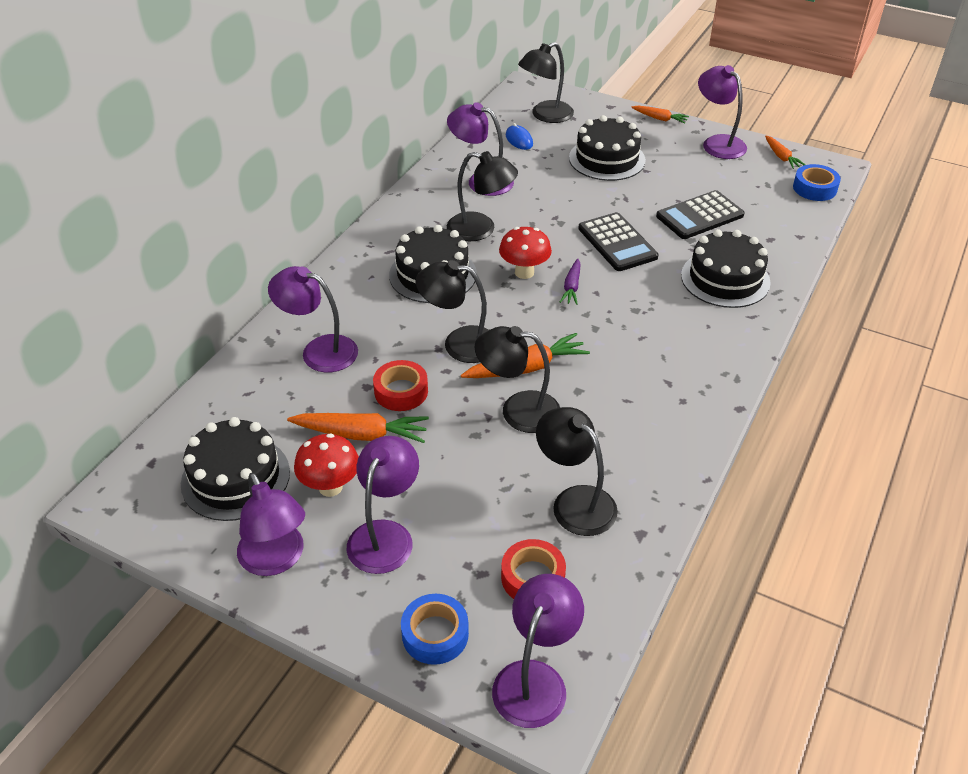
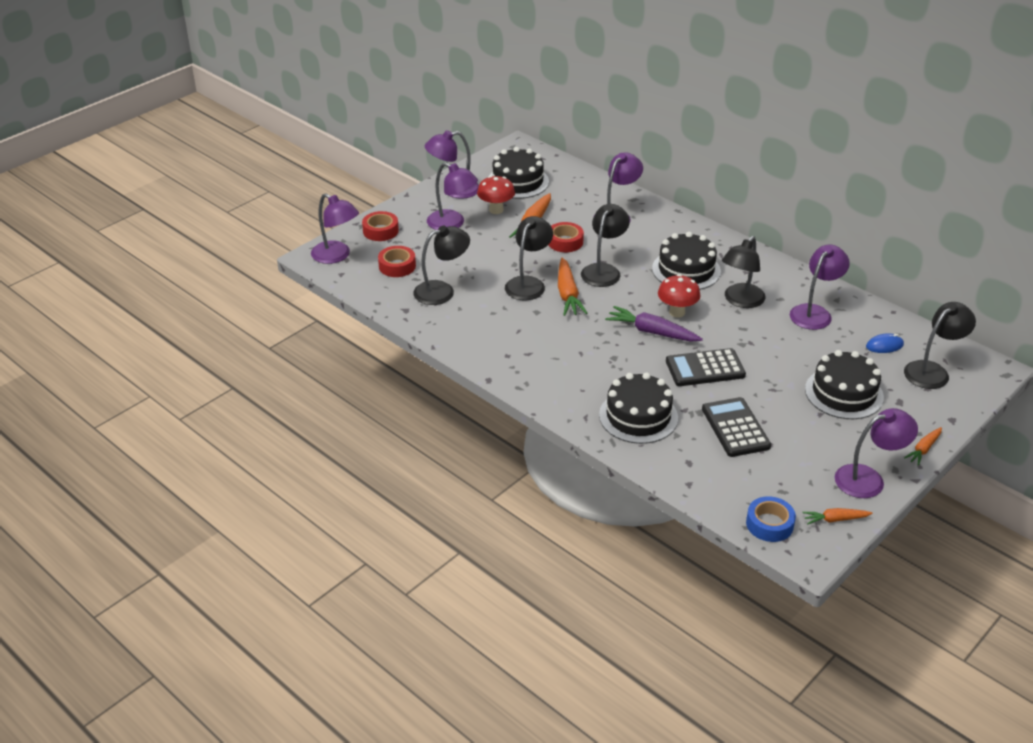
camera: 105 degrees right, 5 degrees down
(435, 634) = (380, 231): blue tape -> red tape
(545, 115) = (932, 371): black lamp -> black lamp turned 75 degrees clockwise
(571, 287) = (652, 332): purple carrot -> purple carrot, size x1.69

